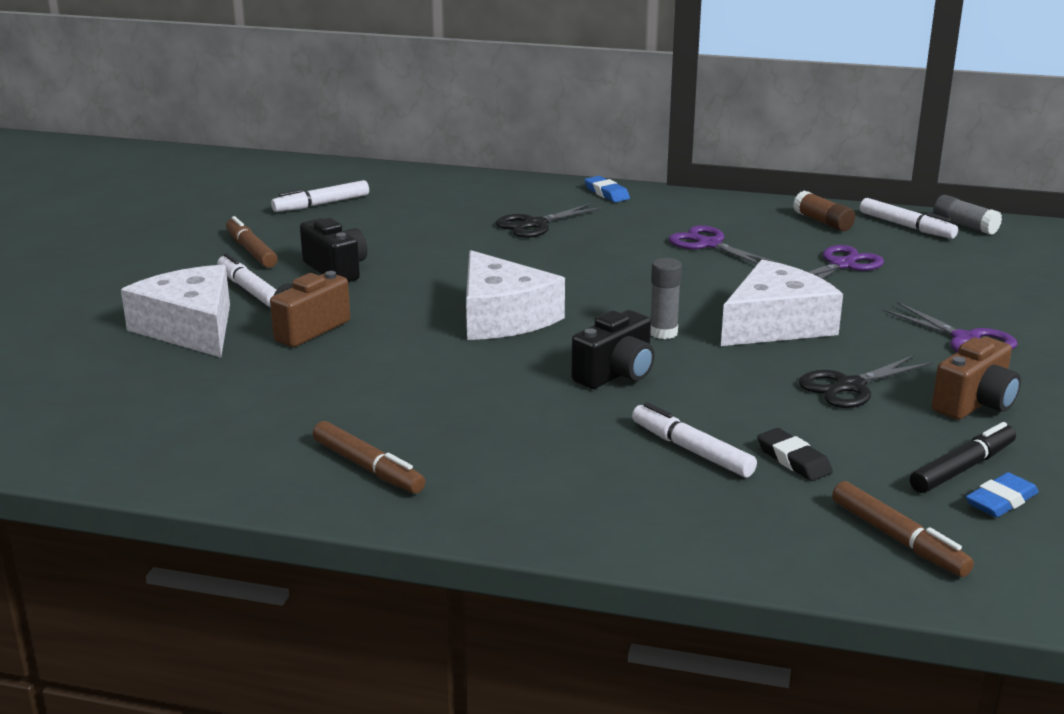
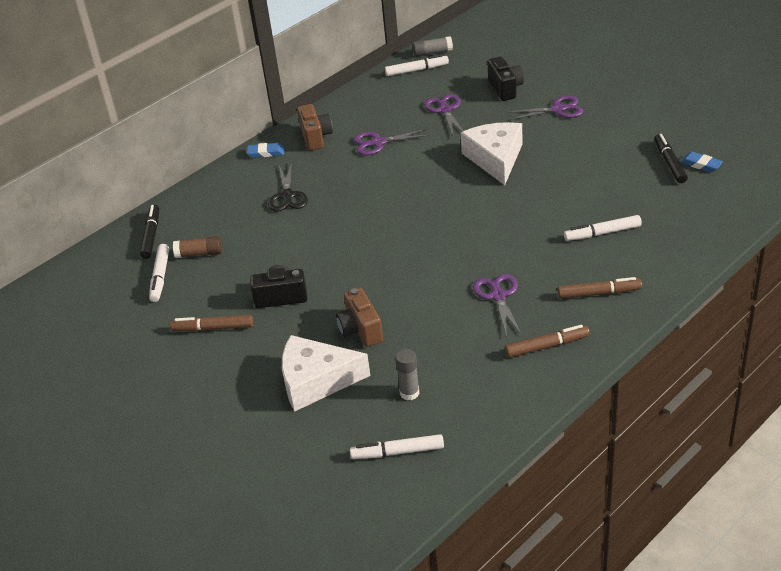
camera: 55 degrees left, 15 degrees up
(249, 289) = (278, 342): white marker -> white marker (397, 452)
(390, 182) = (151, 235): none -> black marker
(455, 402) = (498, 296): none -> purple scissors
(503, 317) = (408, 248): white cheese -> none
(616, 374) = (509, 230): black camera -> black camera (505, 88)
(663, 333) = (475, 198): grey glue stick -> grey glue stick (409, 393)
(793, 460) = (631, 206): black eraser -> none
(823, 222) = (385, 93): brown glue stick -> brown glue stick (199, 254)
(849, 386) = (576, 162): black scissors -> none
(898, 539) = (713, 204): brown marker -> brown marker (599, 293)
(975, 404) = (618, 135): brown camera -> brown camera (315, 137)
(1001, 501) = (701, 164): blue eraser -> blue eraser turned 45 degrees counterclockwise

